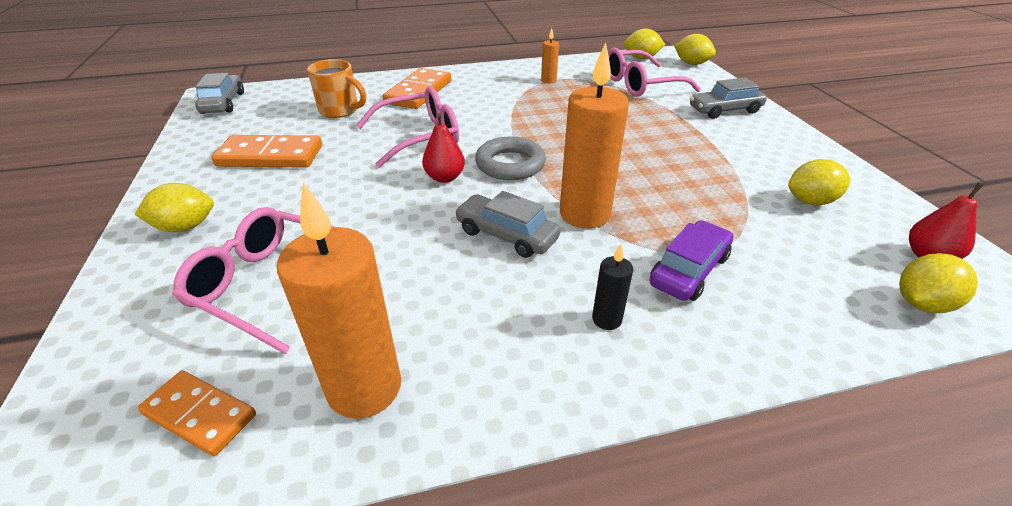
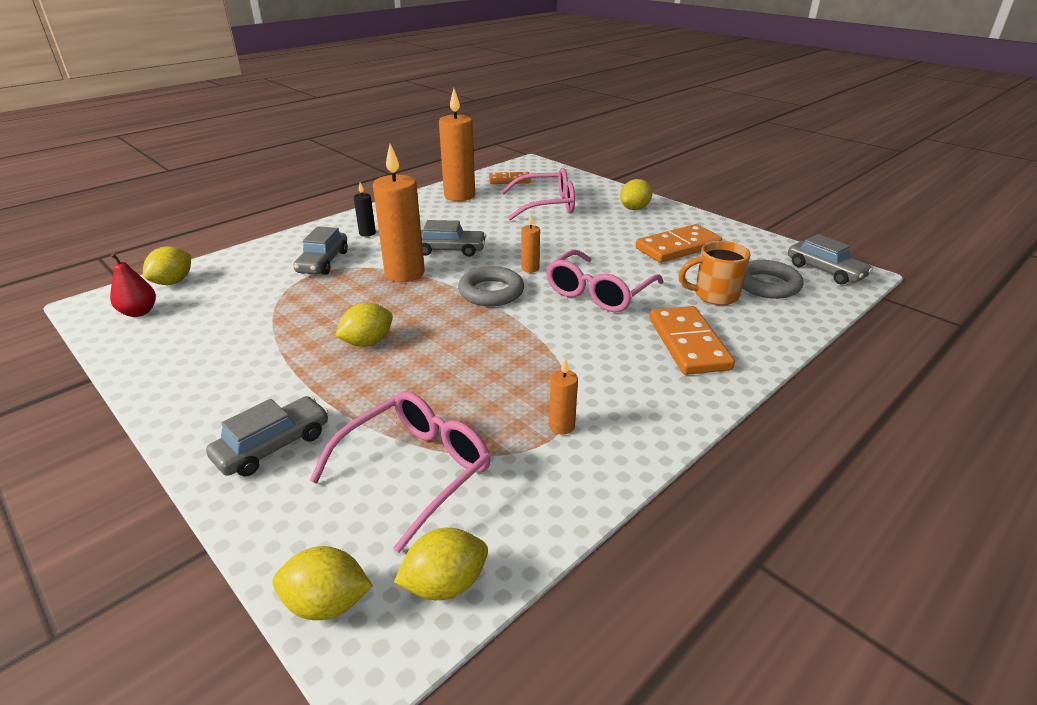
camera: 150 degrees right, 5 degrees down
(287, 106) = (767, 285): none -> grey ring
(444, 177) = (530, 268): red pear -> orange candle
(689, 270) = (323, 262): purple car -> grey car
(810, 201) = (212, 332): yellow lemon -> yellow lemon (367, 342)

